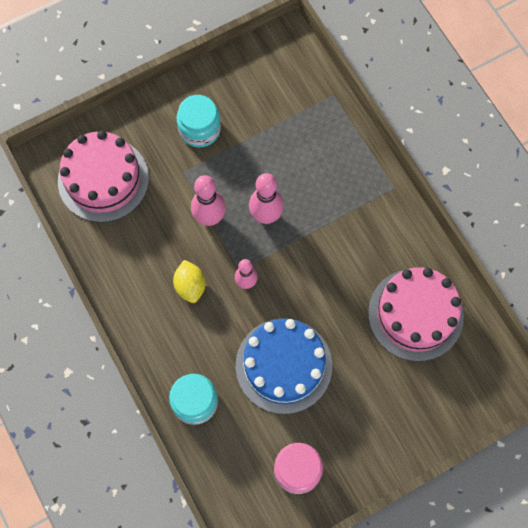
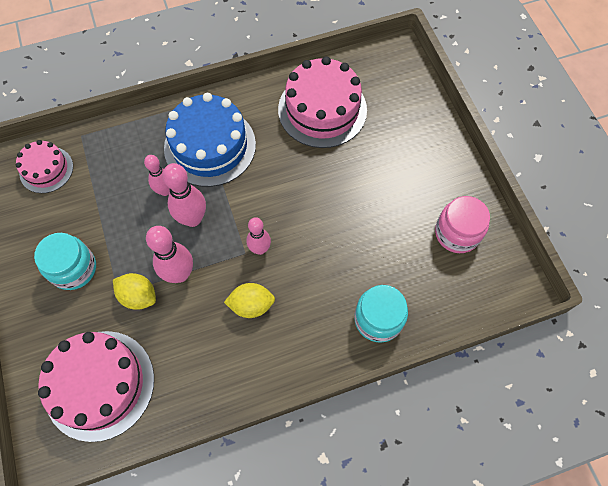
camera: 80 degrees left, 5 degrees down
(183, 189) = (138, 296): none -> yellow lemon
(283, 365) = (353, 228): blue cake -> blue cake (210, 146)
(290, 184) = (165, 191): none -> pink bowling pin
(291, 77) = (46, 169): none -> pink cake

